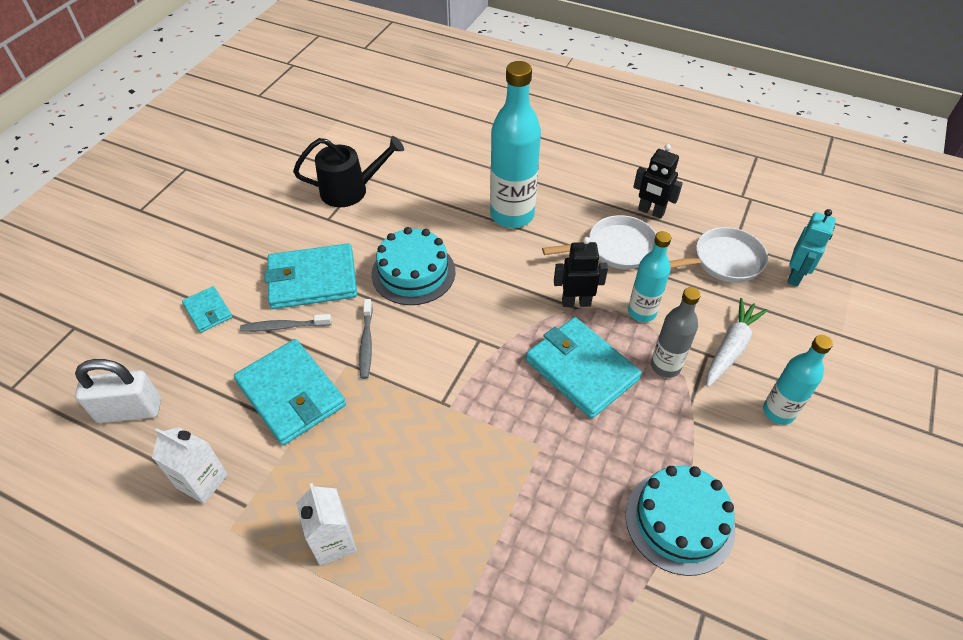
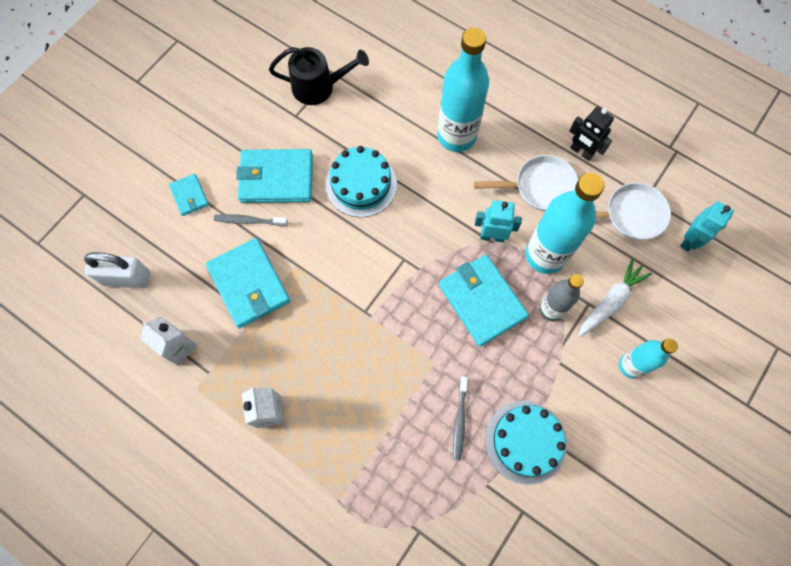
camera: 10 degrees right, 20 degrees up
(366, 343) = (313, 247): grey toothbrush -> grey toothbrush (460, 420)
(576, 302) = (492, 236): black robot -> turquoise robot
(641, 312) = (545, 255): turquoise bottle -> turquoise bottle, size x1.72

